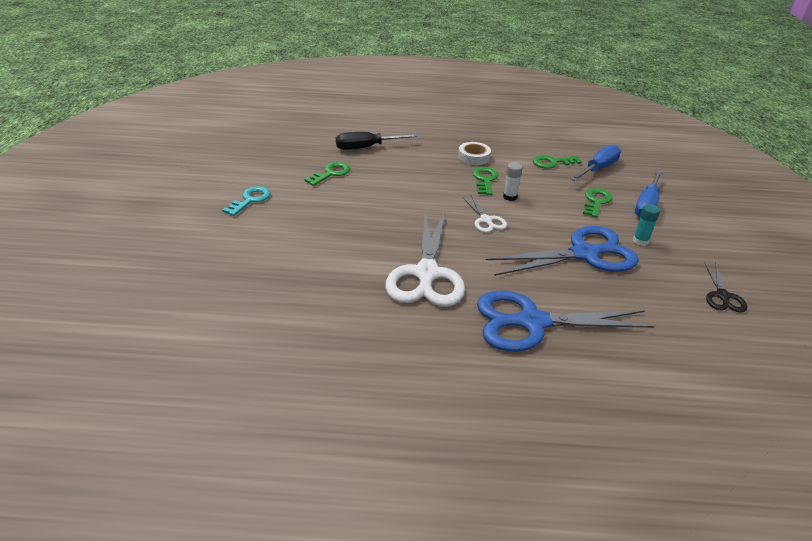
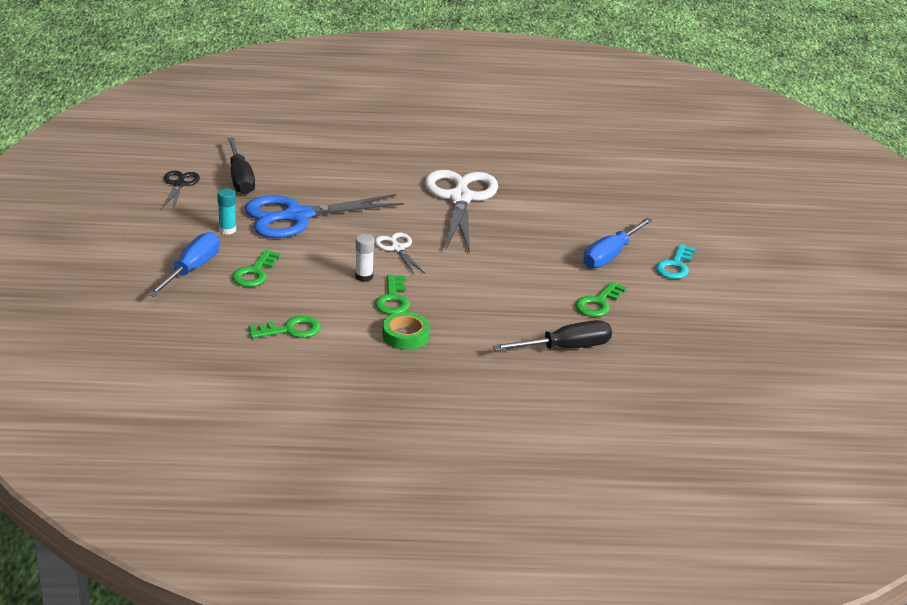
camera: 175 degrees right, 5 degrees down
(474, 157) = (405, 336): white tape -> green tape
(531, 322) = (367, 166): blue scissors -> none
(598, 168) = (225, 321): blue screwdriver -> blue screwdriver (610, 256)
(664, 303) = (240, 179): none -> black screwdriver

